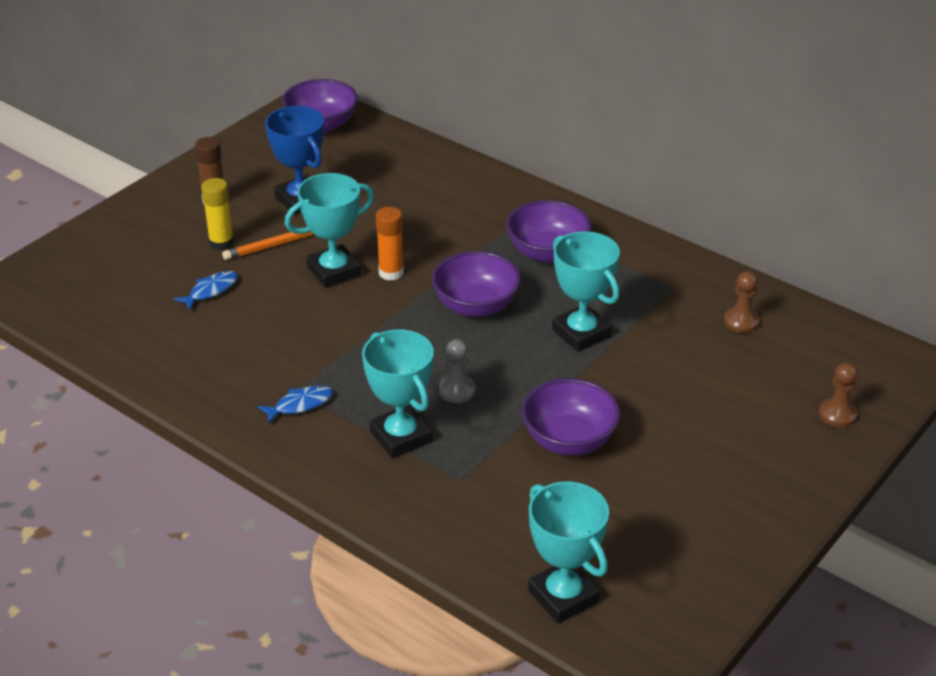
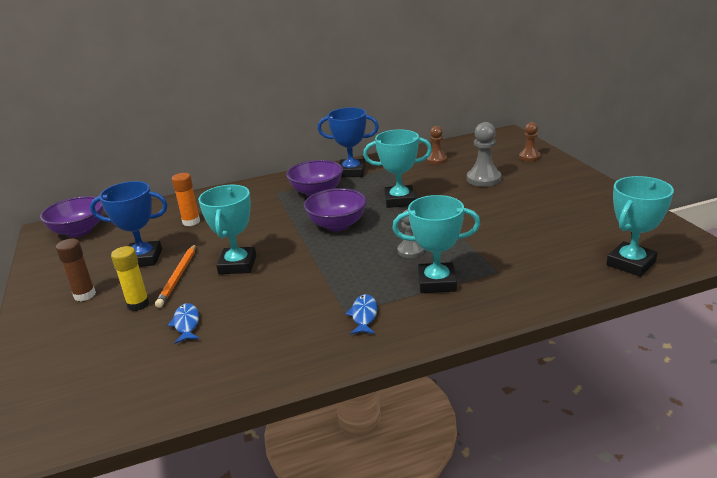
camera: 55 degrees left, 10 degrees down
(391, 272) = (268, 244): orange glue stick -> orange glue stick (191, 222)
(563, 596) = (631, 263): turquoise trophy -> turquoise trophy turned 45 degrees counterclockwise
(569, 440) = (490, 227): purple bowl -> none
(632, 257) = (351, 172): none -> blue trophy
(713, 390) = (483, 179): none -> grey pawn

